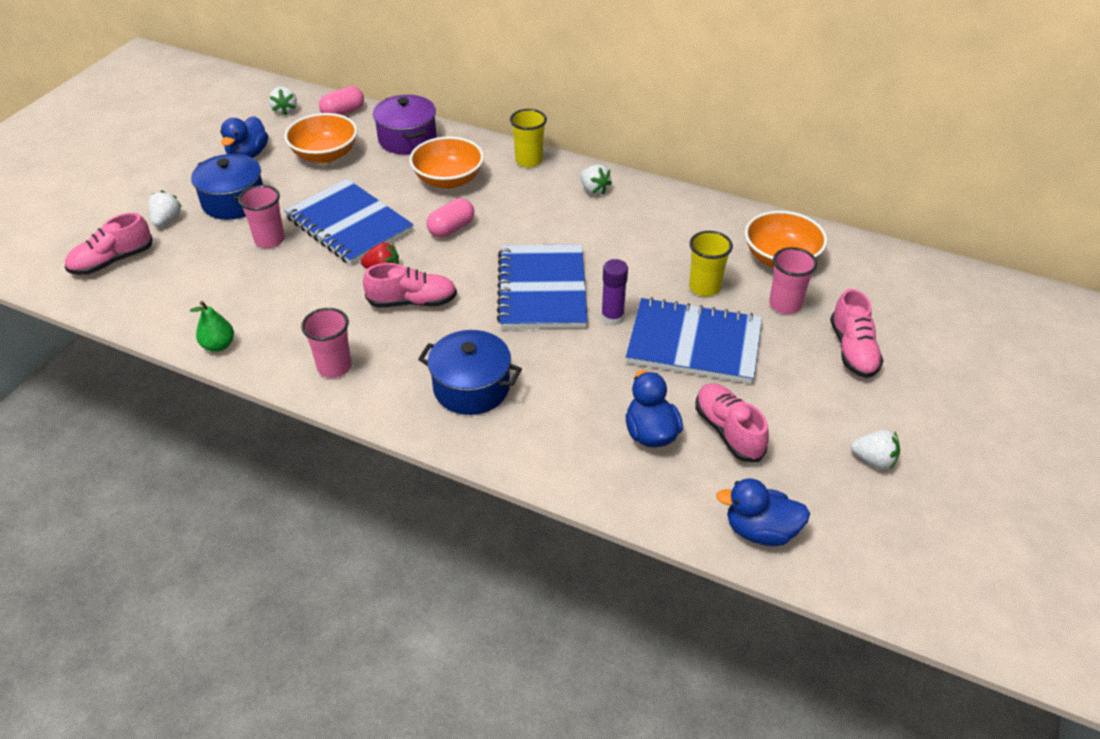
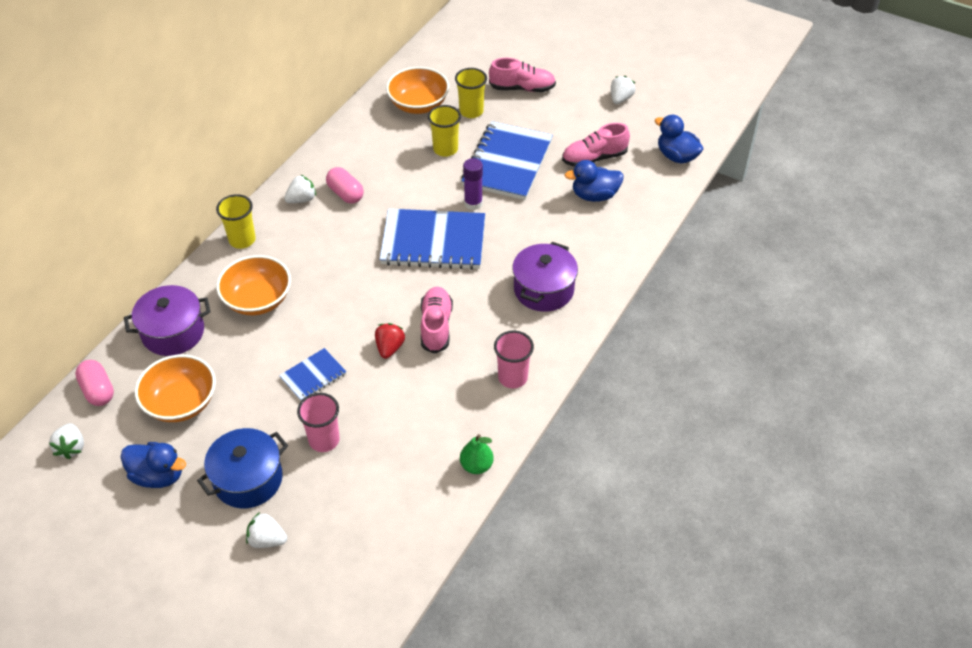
camera: 85 degrees left, 5 degrees up
(112, 261) = (331, 581): pink shoe -> none
(285, 110) = (71, 448): white strawberry -> white strawberry turned 90 degrees clockwise
(349, 225) = (313, 376): blue notebook -> blue notebook, size x0.50
(451, 229) = (337, 299): pink capsule -> pink capsule (345, 194)
(471, 388) = (543, 289): blue pot -> purple pot
(760, 531) = (676, 156): blue duck -> blue duck turned 120 degrees clockwise
(785, 304) = (471, 111): pink cup -> yellow cup

